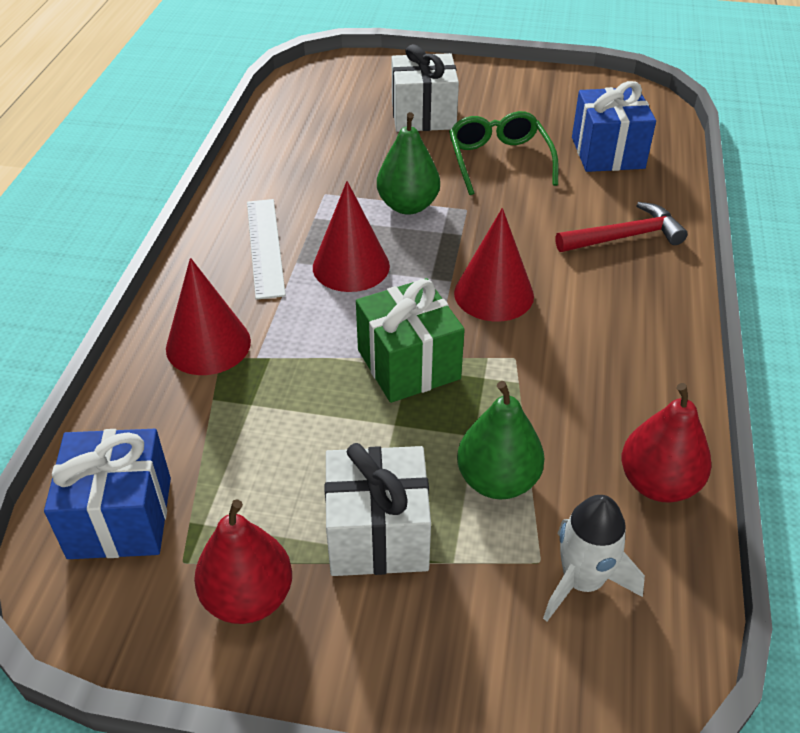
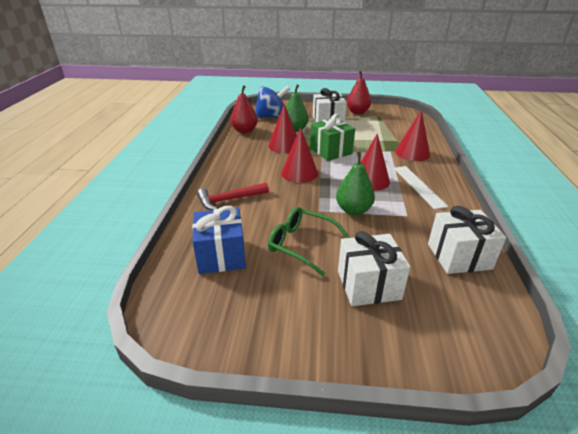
camera: 175 degrees right, 10 degrees down
(120, 517) = (402, 120): blue gift -> none
(293, 136) = (459, 256): none -> white gift
(499, 160) = (301, 244): green glasses -> green glasses turned 135 degrees clockwise
(529, 396) = (284, 145): none -> red cone
(582, 581) = (271, 117): white rocket -> blue spinning top

